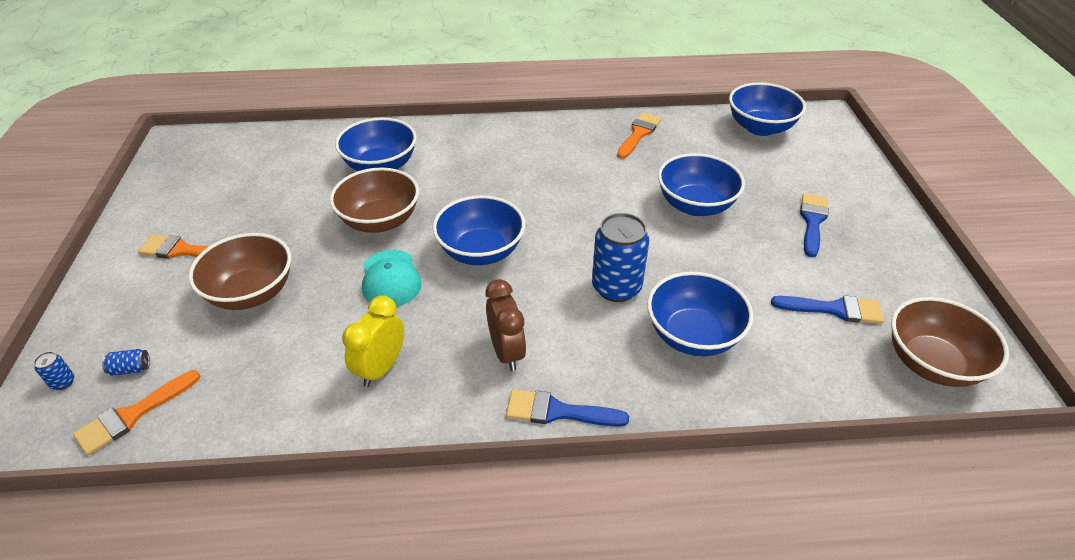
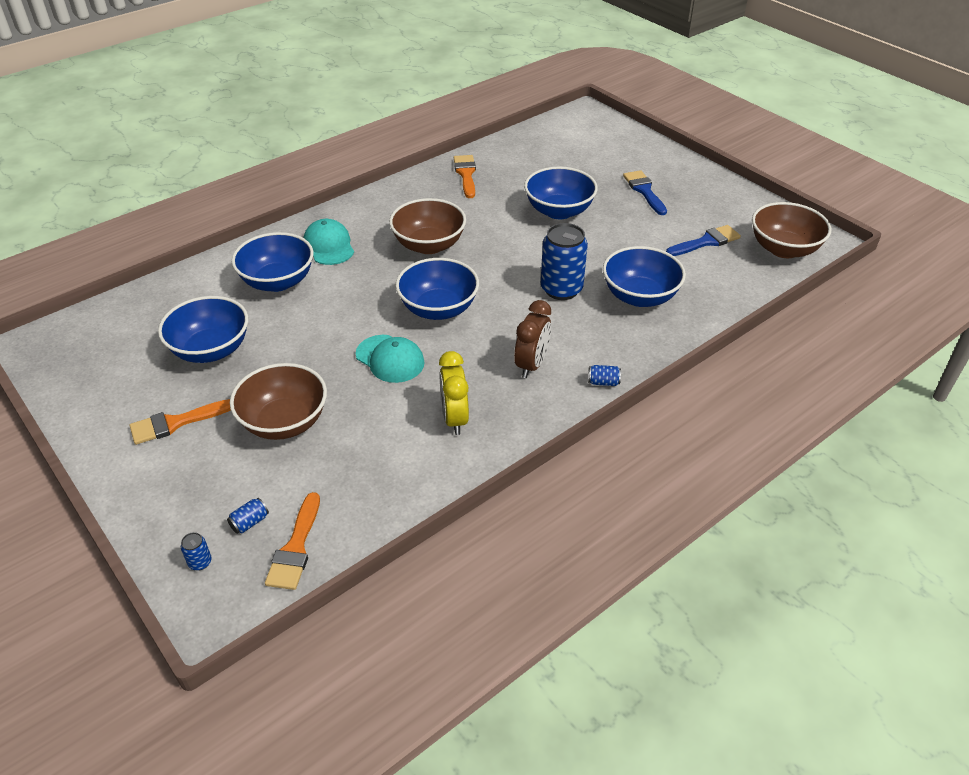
camera: 35 degrees left, 0 degrees up
(380, 221) = (330, 323): brown bowl -> brown bowl (429, 245)
(452, 152) = (329, 246): none -> turquoise cap
(506, 352) = (531, 365): brown clock -> brown clock turned 75 degrees clockwise
(558, 411) = (603, 382): blue brush -> blue can
(760, 127) = (550, 137): blue bowl -> blue bowl (211, 350)

